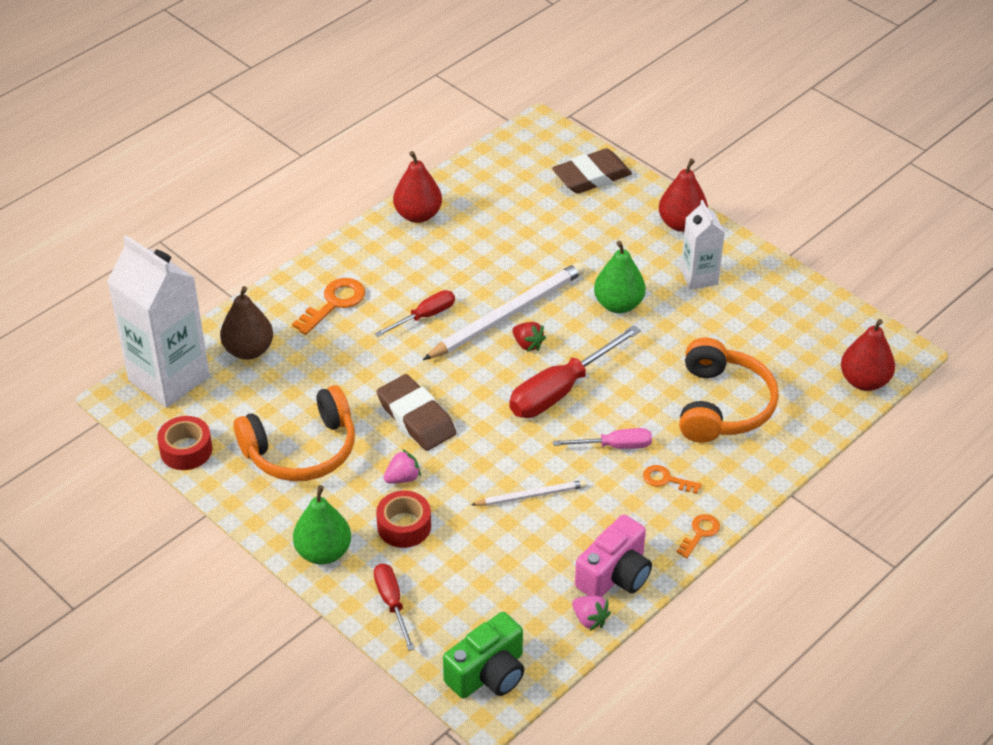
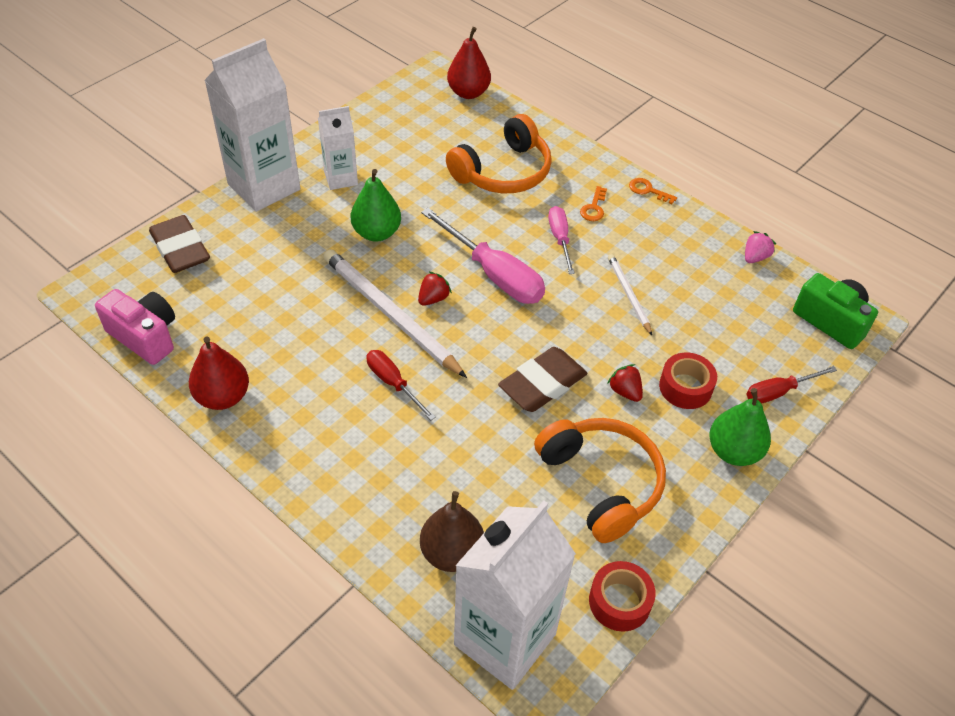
camera: 95 degrees left, 5 degrees up
(334, 303) = (371, 470): orange key -> none
(402, 478) = (625, 391): pink strawberry -> red strawberry
(560, 390) = (494, 274): red screwdriver -> pink screwdriver
(615, 575) = (704, 241): pink camera -> pink camera (145, 336)
(681, 224) = (264, 187): red pear -> white carton
(722, 405) = (503, 171): orange headphones -> orange headphones turned 135 degrees clockwise

